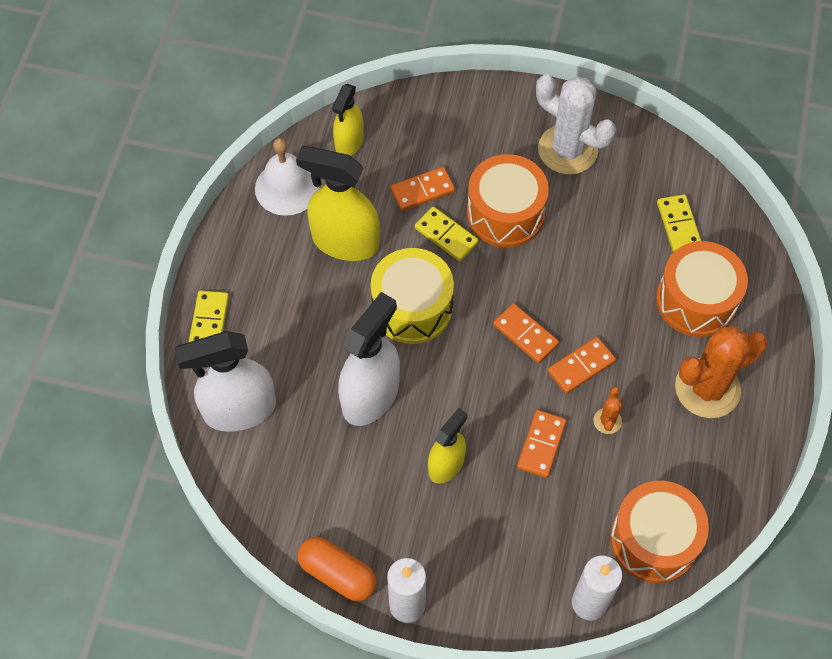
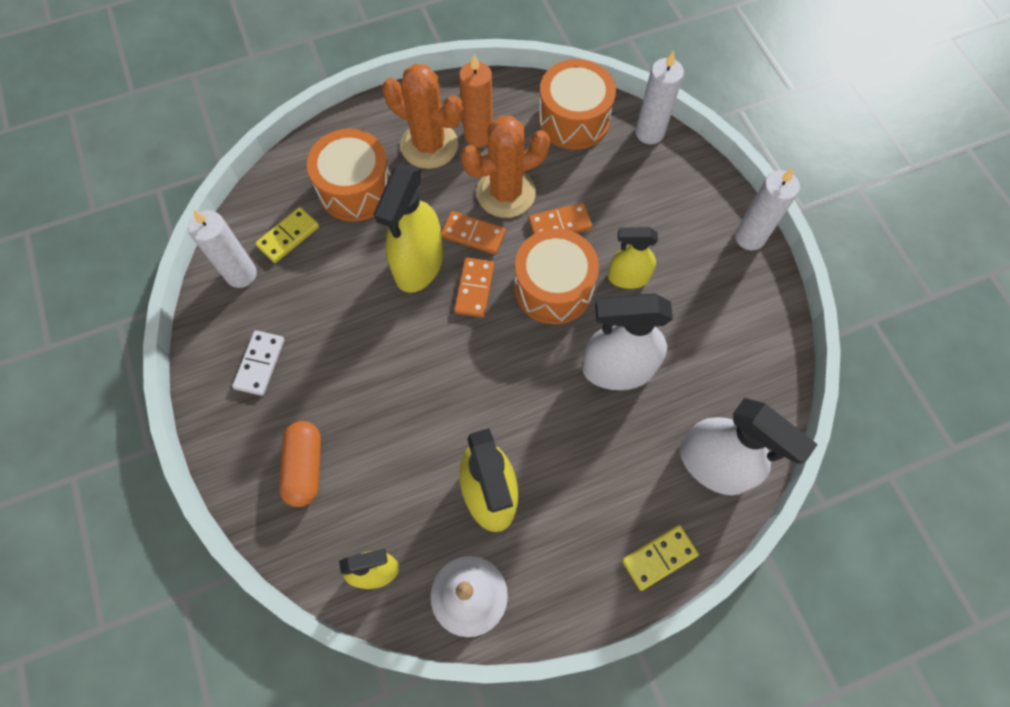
camera: 125 degrees left, 5 degrees up
(337, 574) = (770, 296): orange capsule -> orange capsule (305, 467)
(412, 307) = (513, 390): yellow drum -> none
(422, 191) = (387, 462): orange domino -> none
(446, 235) = (422, 409): yellow domino -> none
(505, 213) = (365, 374): orange drum -> orange drum (553, 288)
(567, 150) = (260, 364): white cactus -> white domino
(580, 306) = (418, 264): none -> yellow spray bottle
(607, 421) = (506, 193): orange cactus -> orange cactus, size x2.34
(662, 174) = (241, 274): none -> white candle
(691, 438) = (478, 136): none -> orange candle

